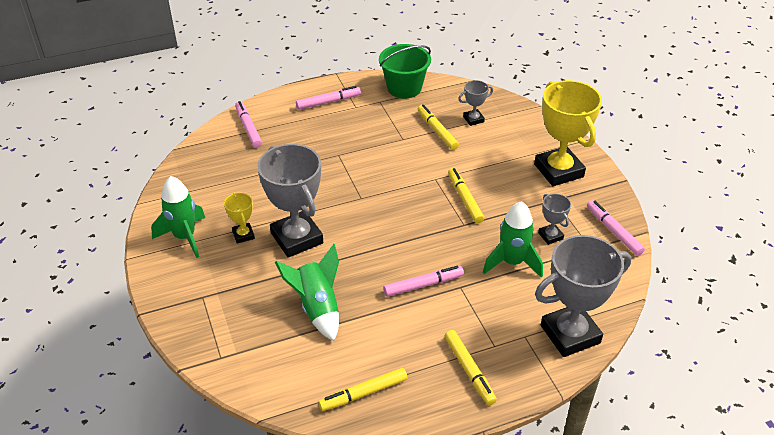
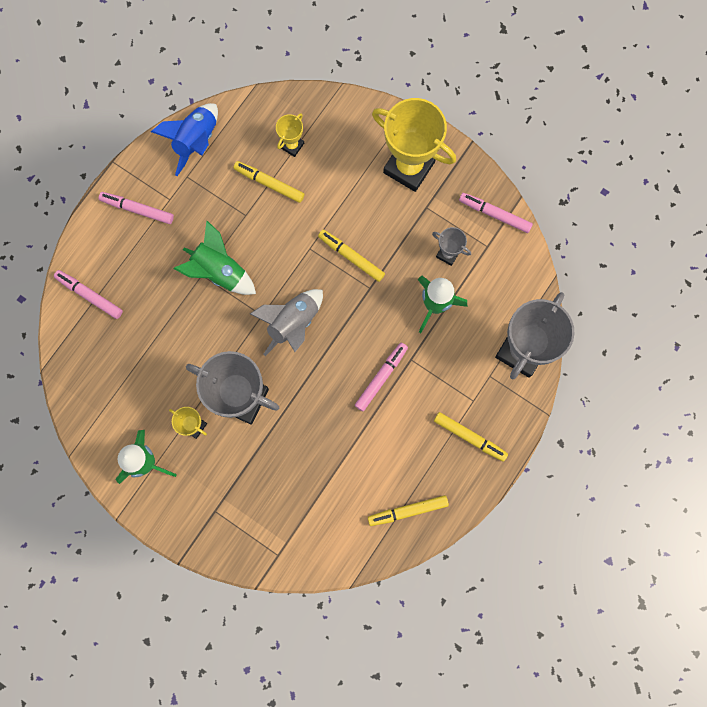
camera: 35 degrees left, 35 degrees up
(317, 307) = (315, 457): green rocket -> green rocket (219, 271)
(328, 102) = (138, 210): pink marker -> pink marker turned 105 degrees counterclockwise
(364, 393) = (408, 511): yellow marker -> yellow marker turned 45 degrees clockwise
(381, 214) = (293, 323): none -> grey rocket
(404, 88) = (196, 141): green bucket -> blue rocket
(473, 119) = (292, 145): grey trophy -> yellow trophy

